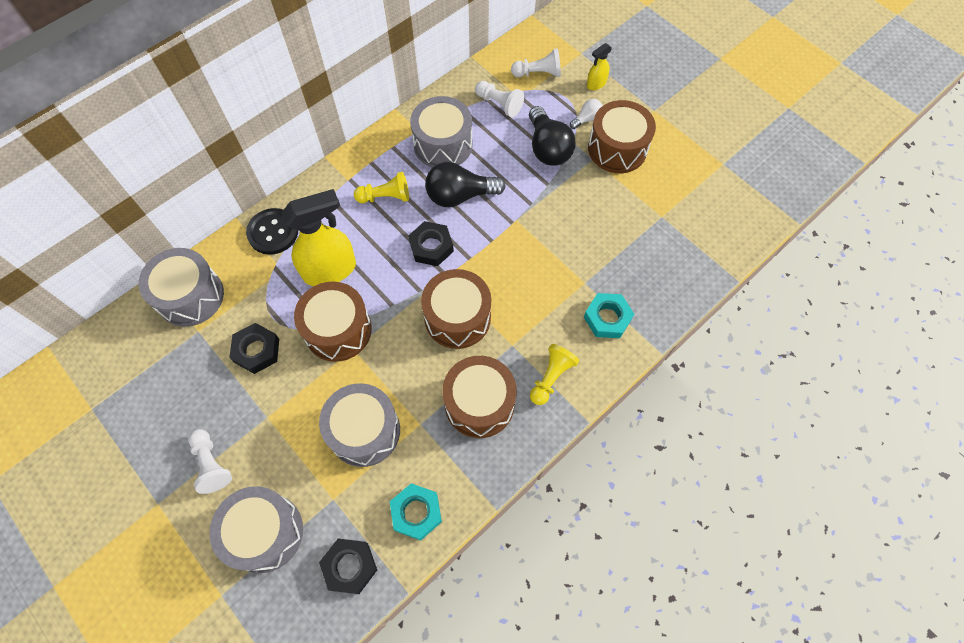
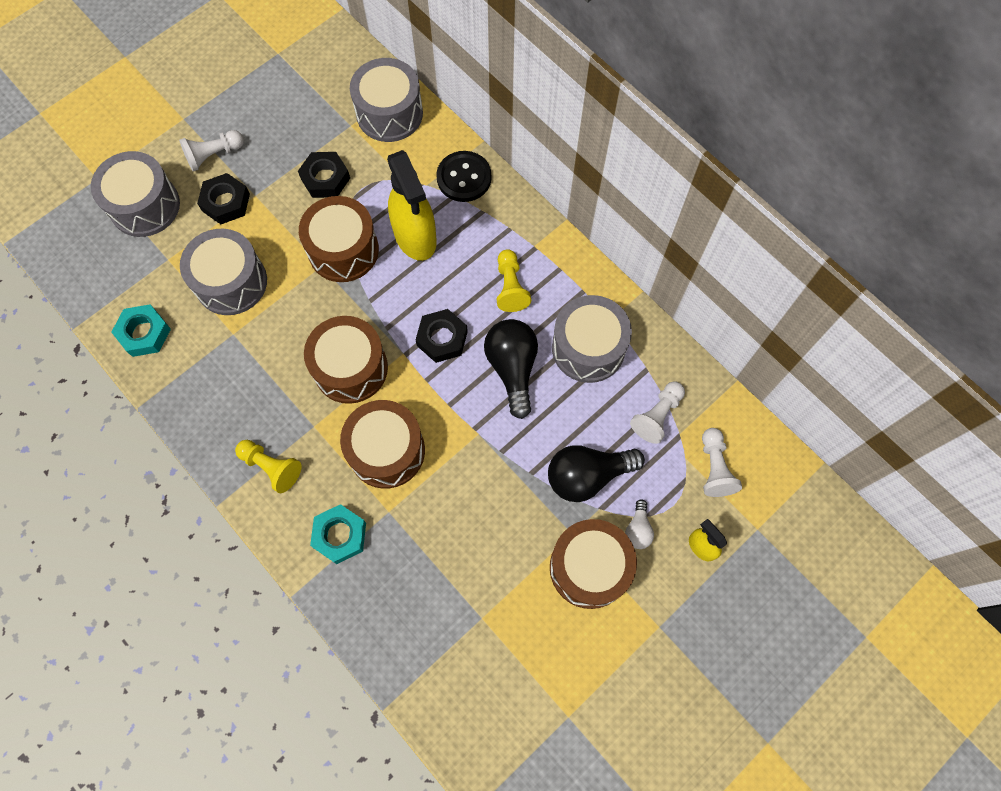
camera: 90 degrees right, 5 degrees up
(350, 566) = (104, 278): black nut -> black nut (226, 202)
(479, 403) = (249, 391): brown drum -> brown drum (386, 451)
(586, 119) = (638, 529): white light bulb -> white light bulb turned 45 degrees clockwise

